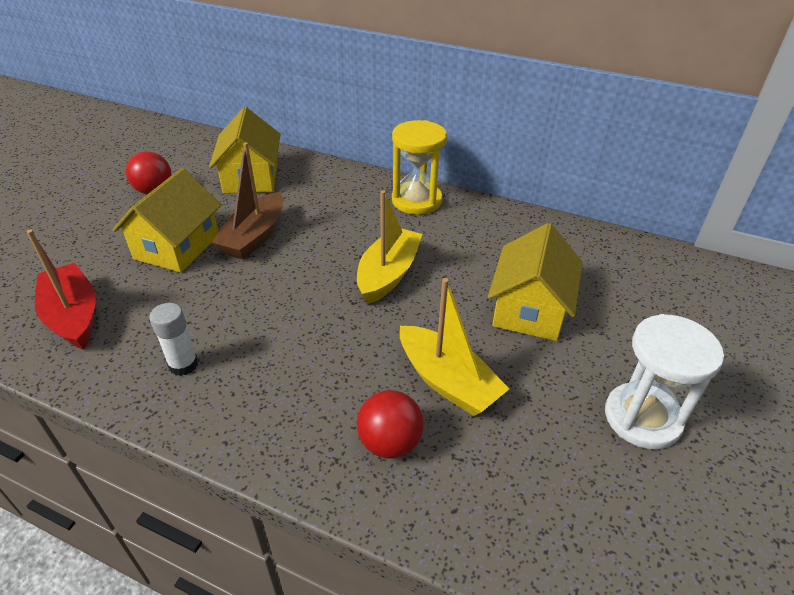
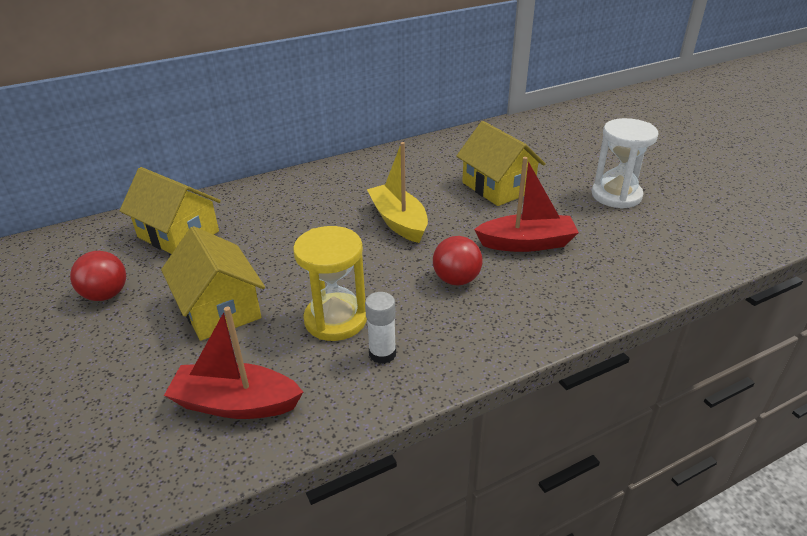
camera: 50 degrees left, 5 degrees down
(254, 237) = (267, 263): brown boat -> none
(390, 443) = (555, 286): red ball -> red ball (456, 280)
(416, 201) = (333, 176): yellow hourglass -> yellow hourglass (335, 319)
(447, 381) = (526, 243): yellow boat -> red boat

